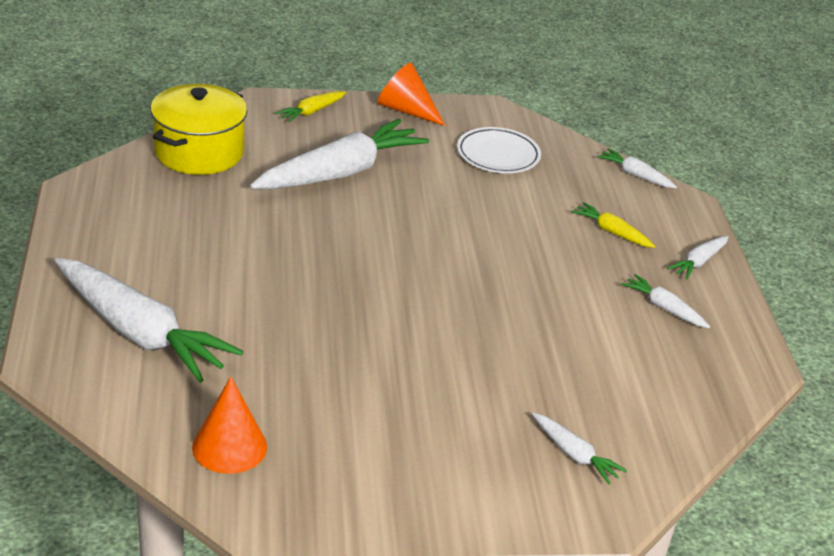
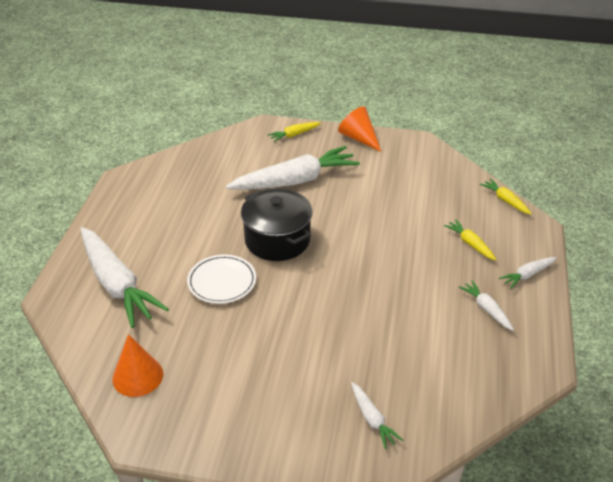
camera: 20 degrees right, 5 degrees up
(199, 152) = (209, 158): yellow pot -> none
(350, 251) = (277, 240): none -> black pot
(498, 155) = (410, 176): white plate -> white plate (222, 282)
(635, 175) = (505, 200): white carrot -> yellow carrot

